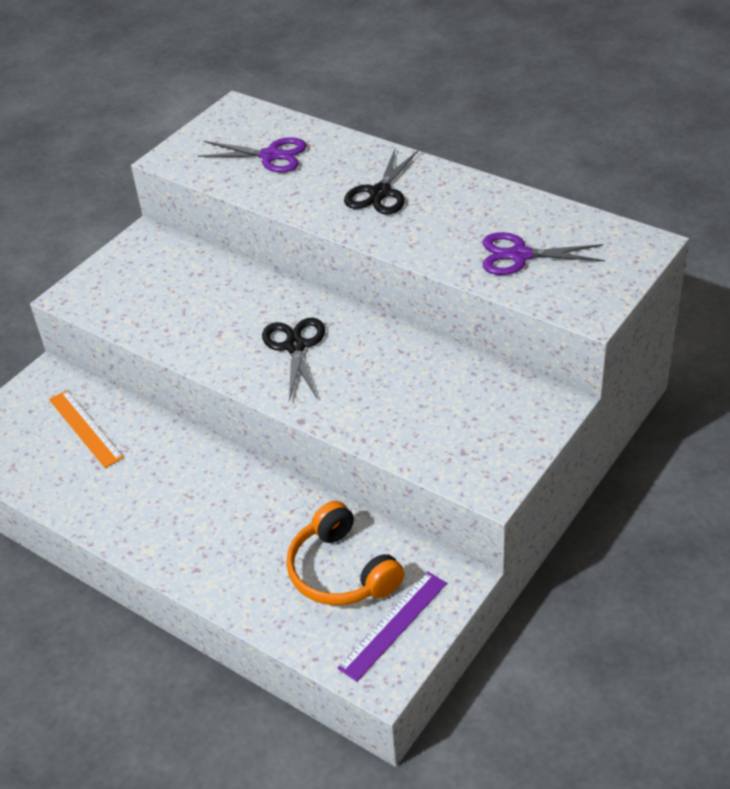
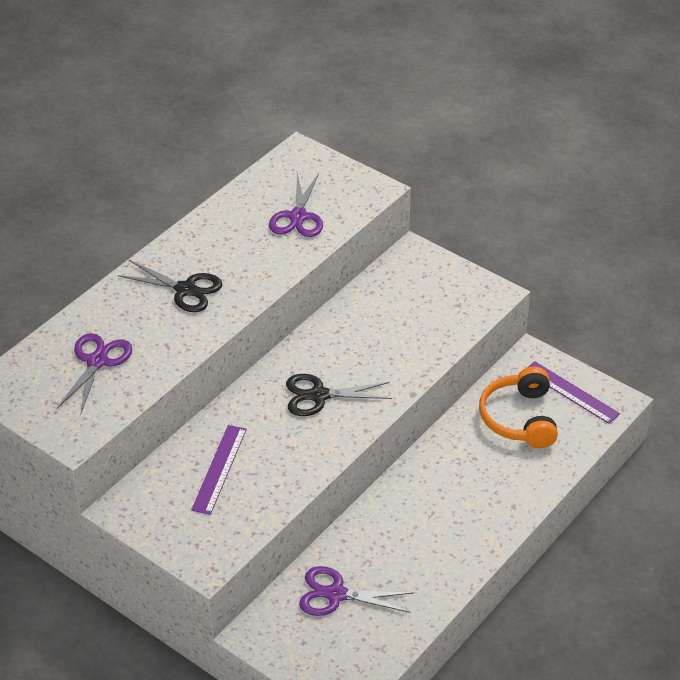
camera: 90 degrees left, 0 degrees up
(85, 428) = (336, 594): orange ruler -> purple scissors
(190, 289) = (219, 469): none -> purple ruler
(342, 571) = (520, 418): orange headphones -> orange headphones turned 120 degrees clockwise

